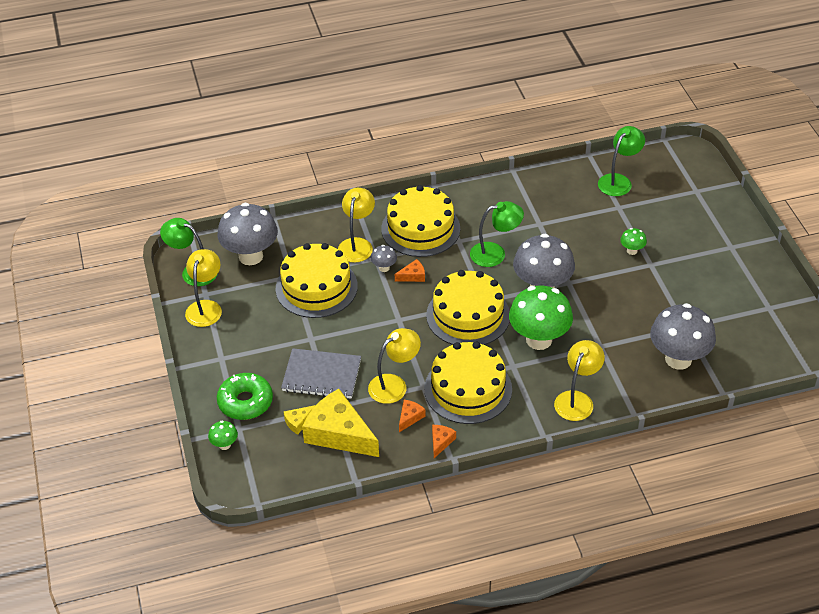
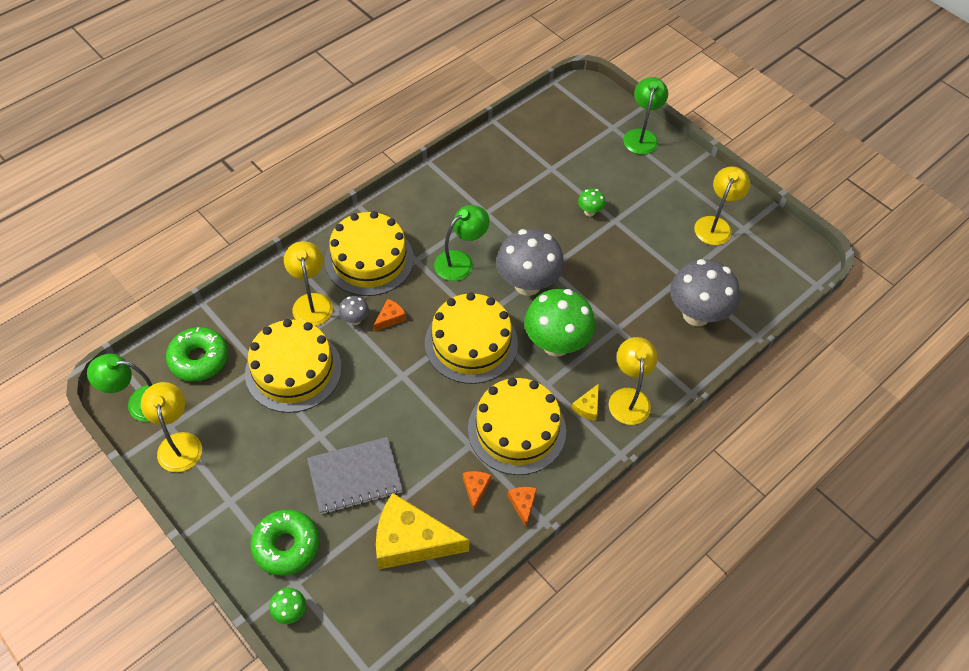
camera: 30 degrees left, 10 degrees up
(251, 256) = (199, 359): grey mushroom -> green donut
(298, 422) = (359, 545): yellow cheese -> yellow cheese (587, 407)
(394, 384) = (438, 456): yellow lamp -> yellow lamp (715, 225)
(618, 181) = (536, 140): green lamp -> green lamp (641, 136)

